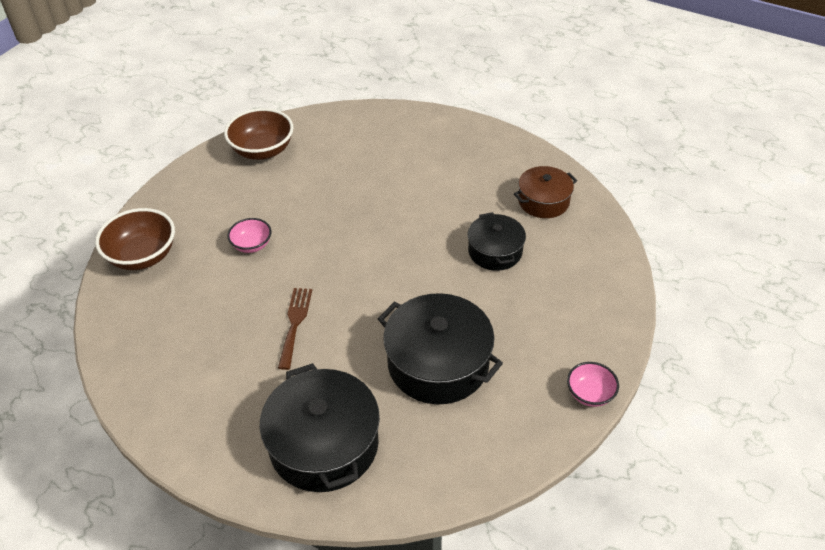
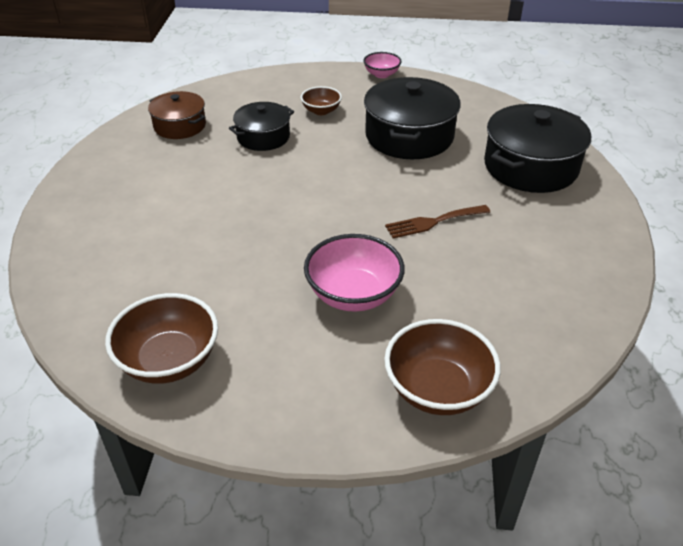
camera: 115 degrees left, 5 degrees down
(252, 245) = (353, 294): pink bowl -> pink bowl, size x1.74
(525, 308) = (321, 111): none -> brown bowl

